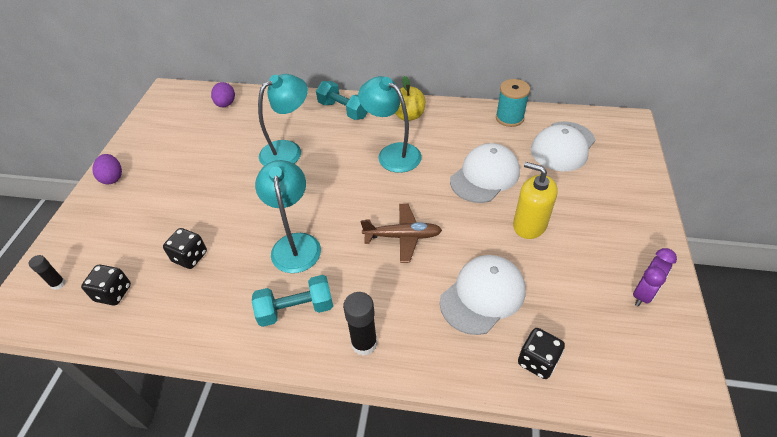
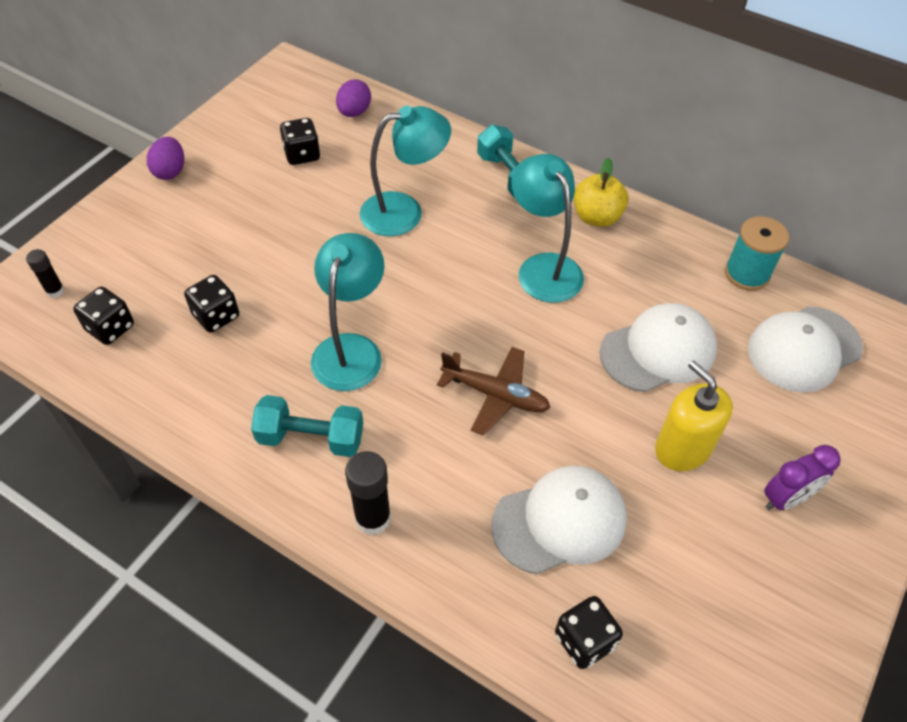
camera: 20 degrees right, 5 degrees up
(203, 139) = (302, 155): none -> black dice
(643, 294) = (791, 616): purple clock -> purple clock (786, 498)

